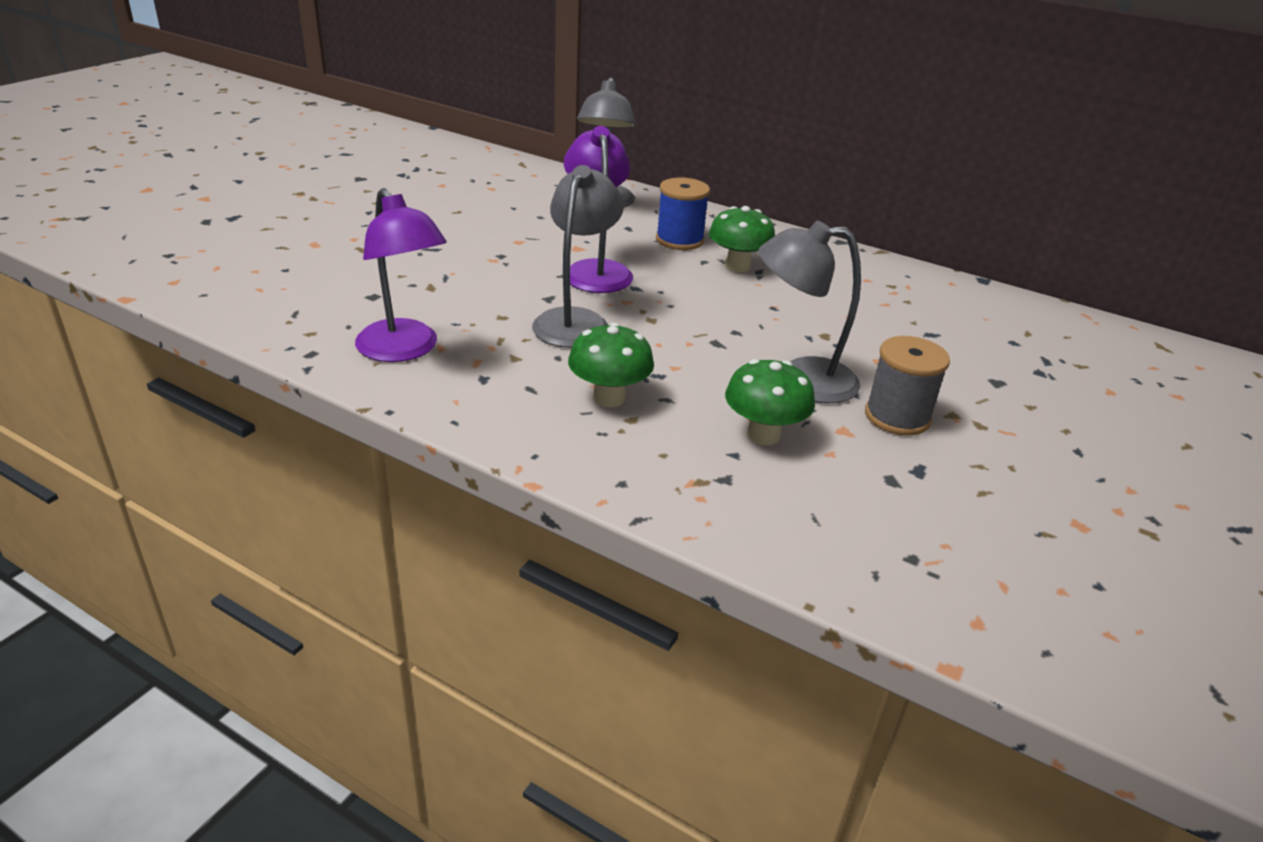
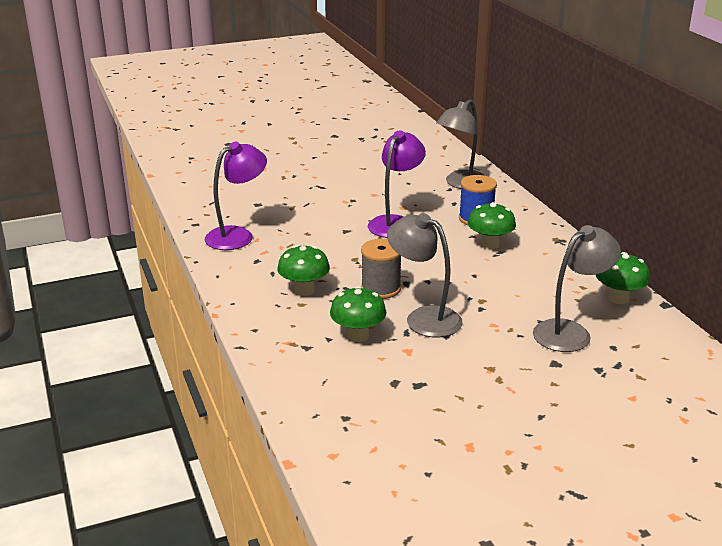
camera: 40 degrees right, 5 degrees down
(404, 350) = (237, 235): purple lamp -> purple lamp turned 135 degrees counterclockwise
(576, 320) = (343, 247): grey lamp -> grey lamp (570, 332)
(897, 417) = (452, 356): grey spool -> grey spool (381, 288)
(940, 287) = (618, 298): none -> green mushroom

